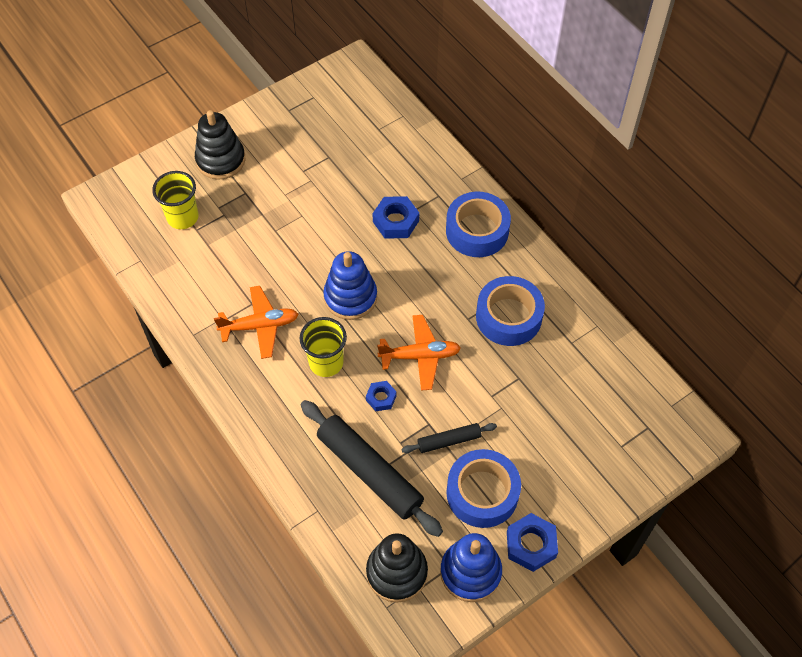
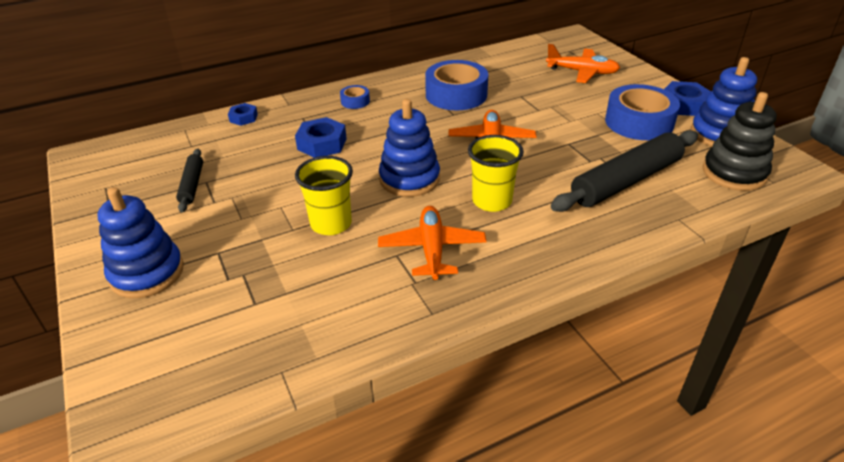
camera: 80 degrees left, 20 degrees down
(182, 217) = (225, 317): yellow cup -> yellow cup (331, 224)
(221, 160) = (147, 273): black stacking toy -> blue stacking toy
(381, 398) = (539, 168): blue nut -> blue nut (243, 118)
(449, 440) = (586, 134): black rolling pin -> black rolling pin (192, 185)
(477, 231) = (355, 101): blue tape -> blue tape, size x0.46
(590, 440) = (582, 72): none -> orange plane

